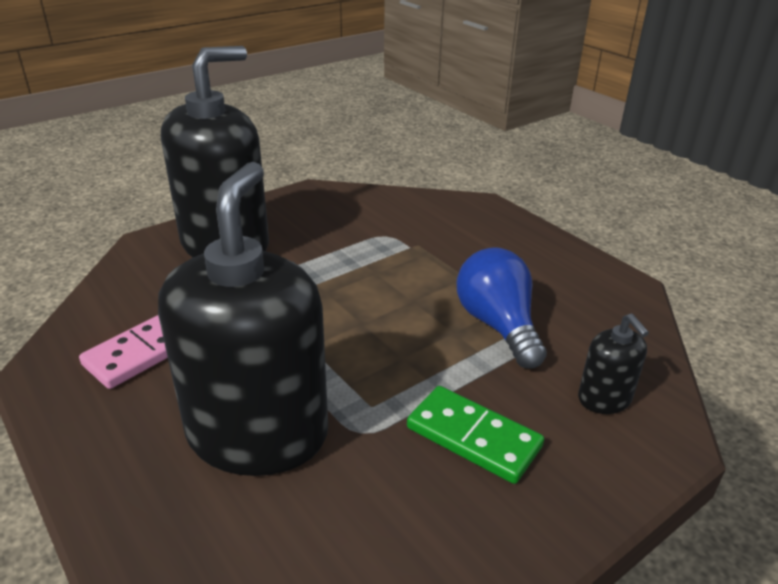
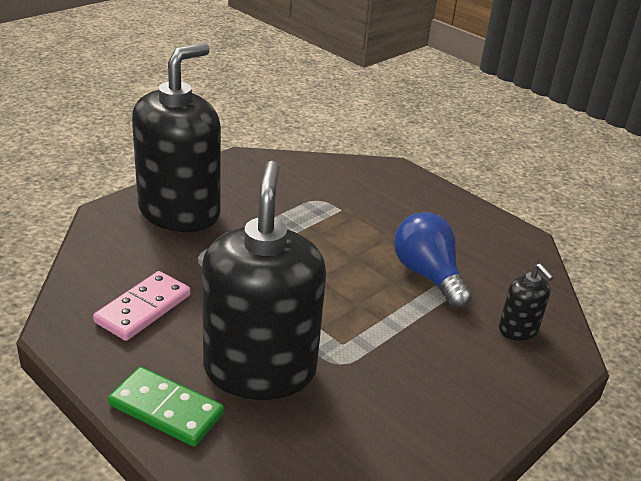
camera: 10 degrees left, 0 degrees up
(473, 437) = (426, 362): green domino -> green domino (166, 409)

